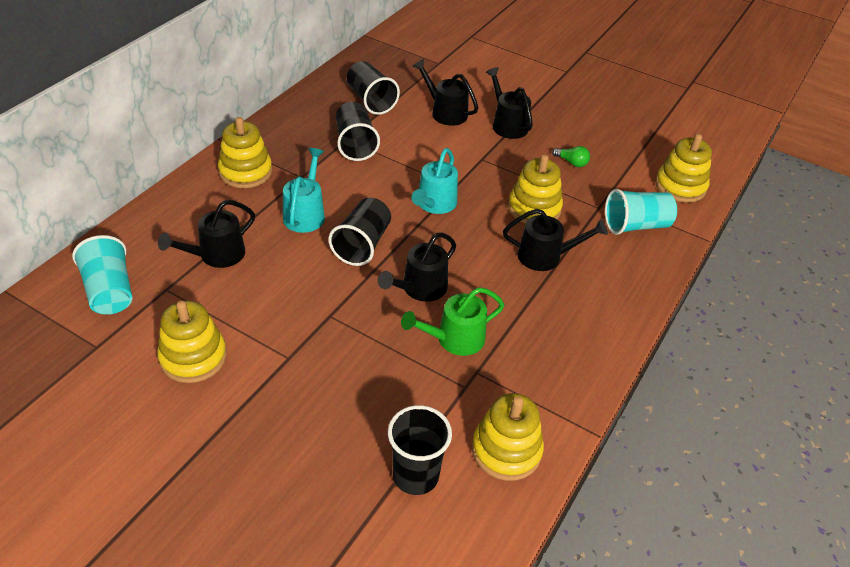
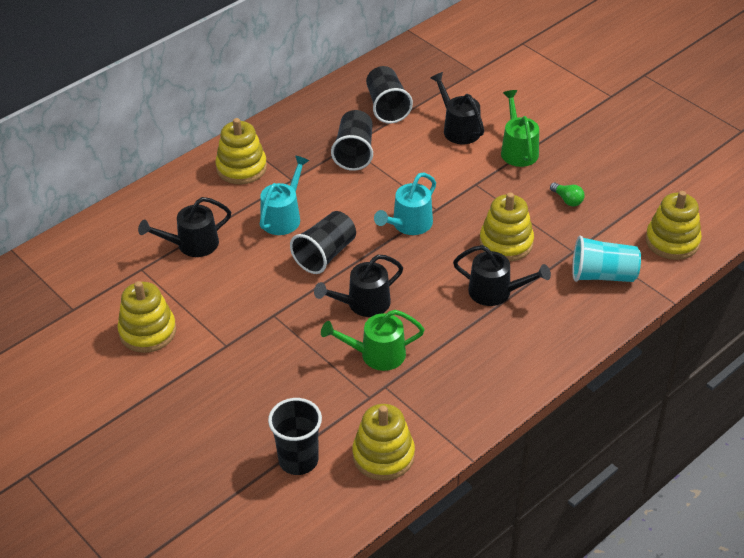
camera: 20 degrees right, 0 degrees up
(109, 291) = (94, 263): turquoise cup -> none
(507, 124) = (518, 150): black watering can -> green watering can

